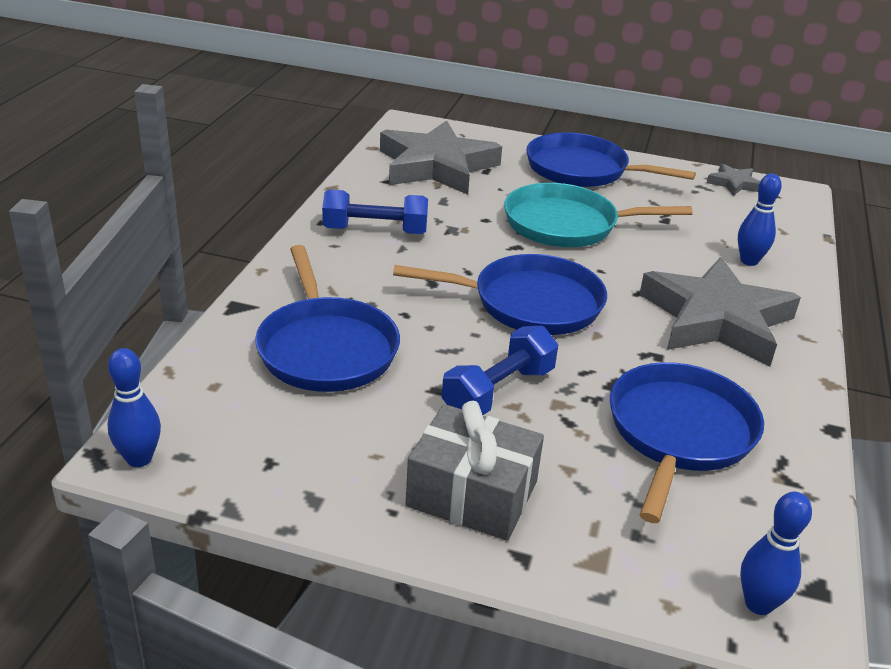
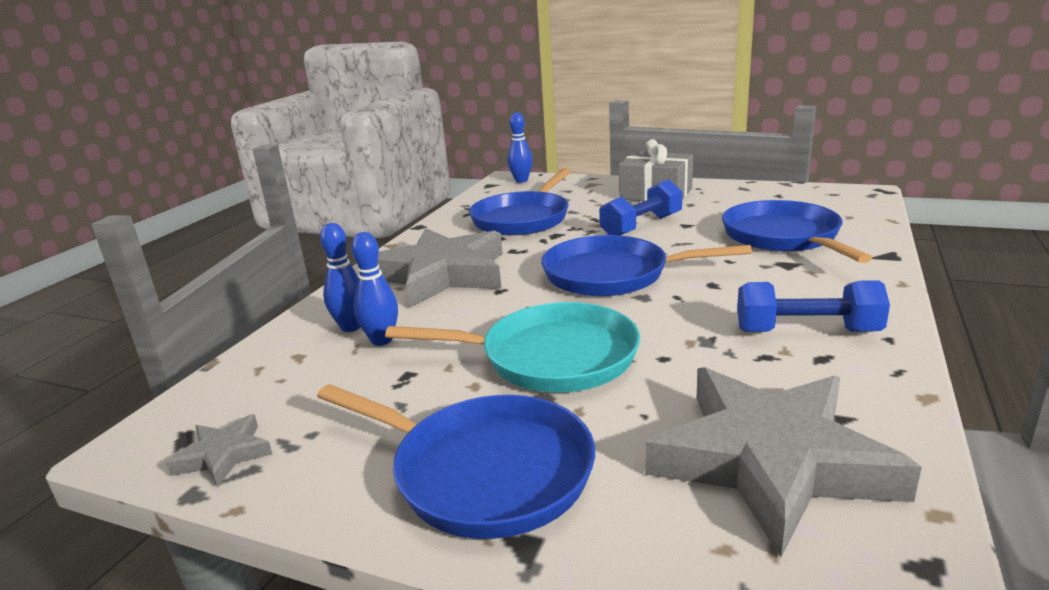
camera: 170 degrees left, 10 degrees down
(139, 459) = (857, 191): blue bowling pin -> blue bowling pin (381, 340)

